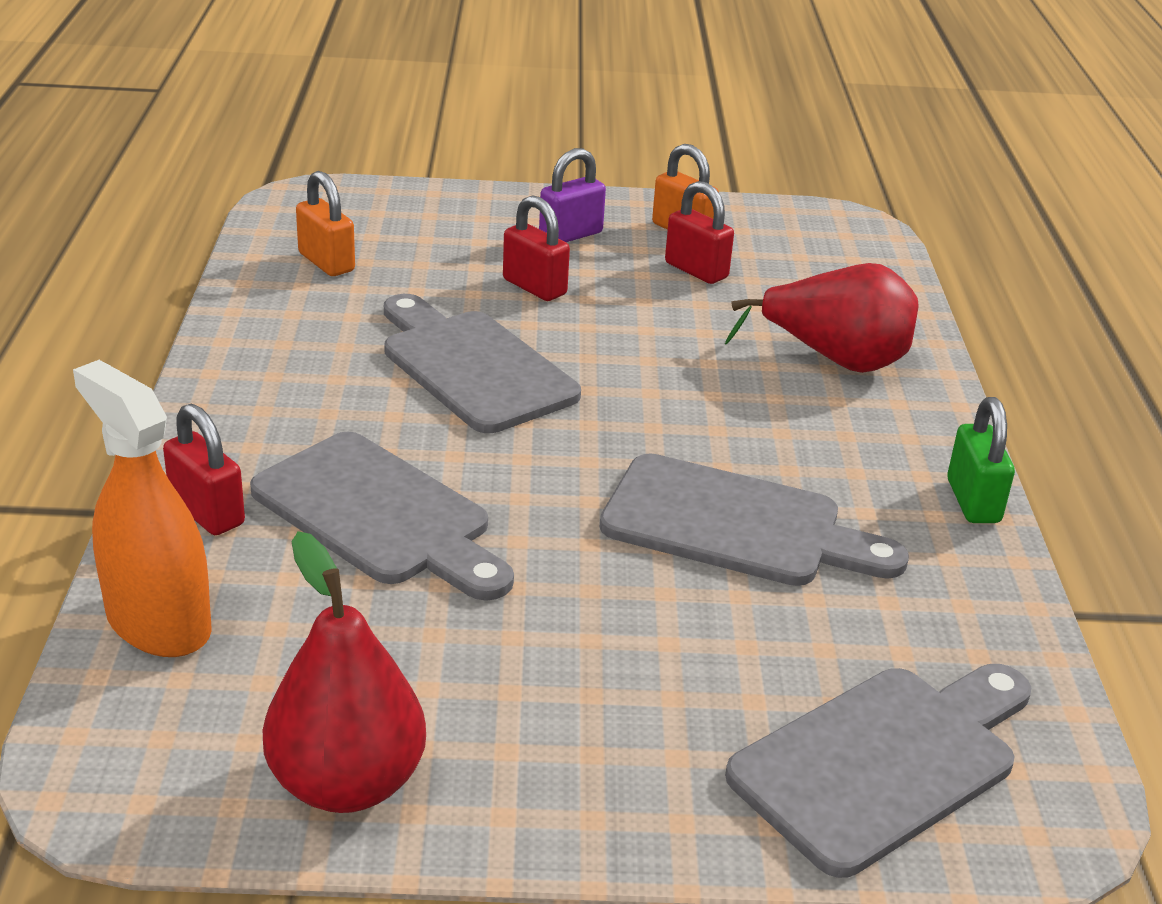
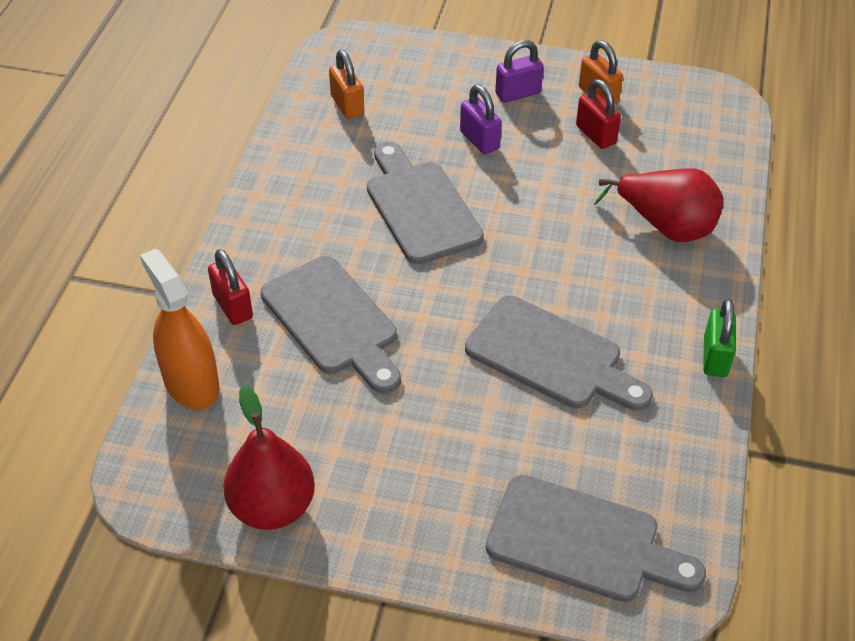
camera: 15 degrees right, 15 degrees up
(534, 287) = (479, 140): red padlock -> purple padlock
(883, 762) = (582, 541): grey cutting board -> grey cutting board turned 45 degrees clockwise

